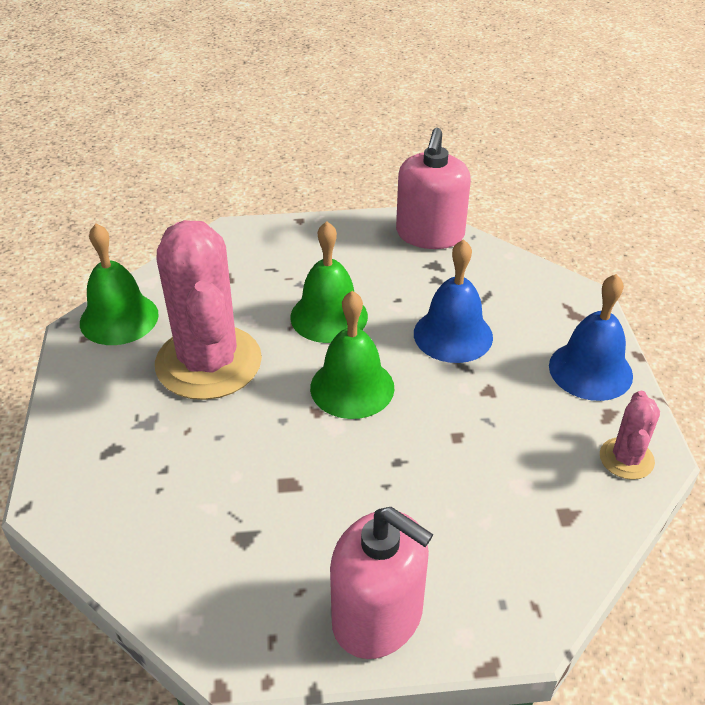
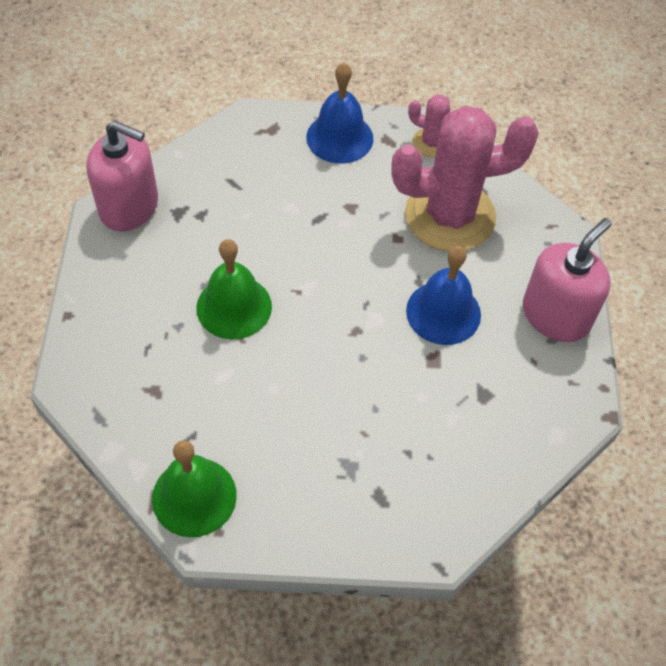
camera: 85 degrees left, 15 degrees up
(208, 362) = (279, 412): pink cactus -> pink cactus (450, 216)
(352, 387) = (331, 301): green bell -> none
(453, 335) = (280, 217): blue bell -> blue bell (443, 312)

